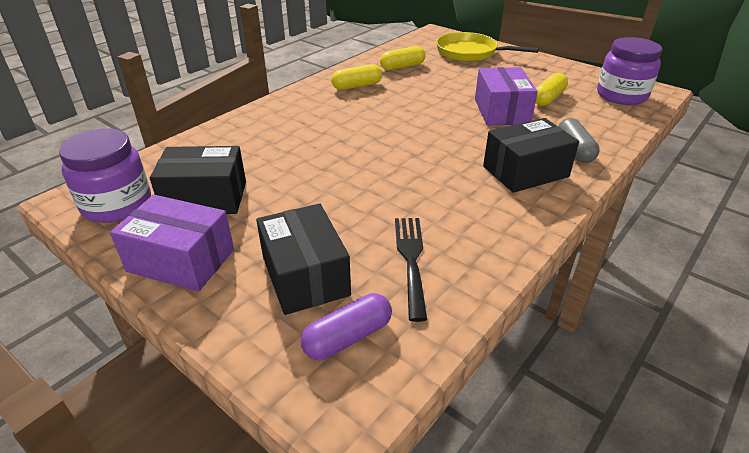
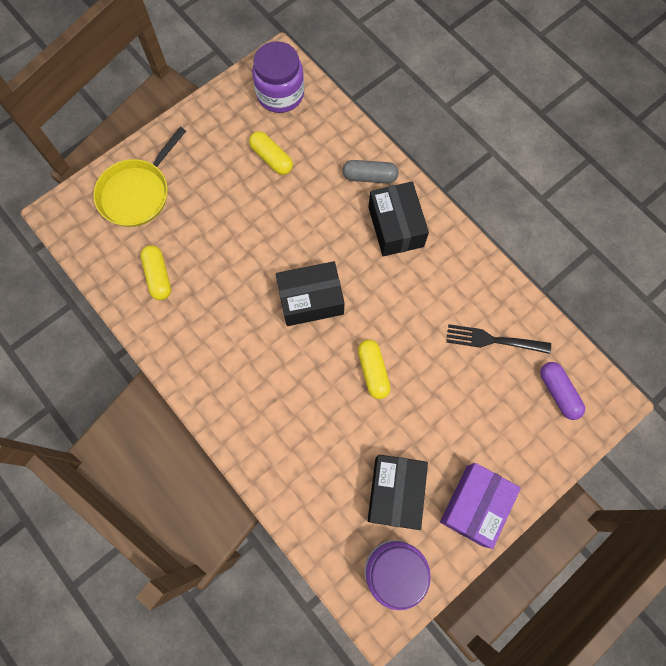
camera: 80 degrees left, 35 degrees up
(305, 276) = (501, 414): black box -> black box (311, 300)
(357, 86) = (199, 334): yellow capsule -> yellow capsule (373, 371)
(501, 111) = (289, 209): purple box -> none

